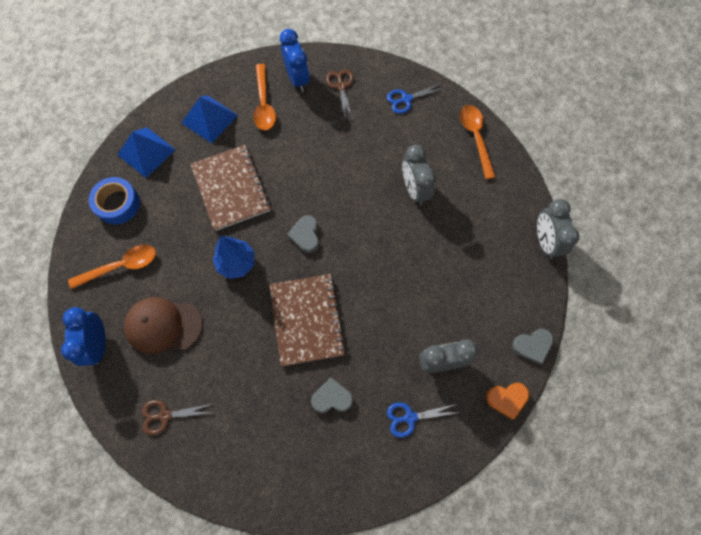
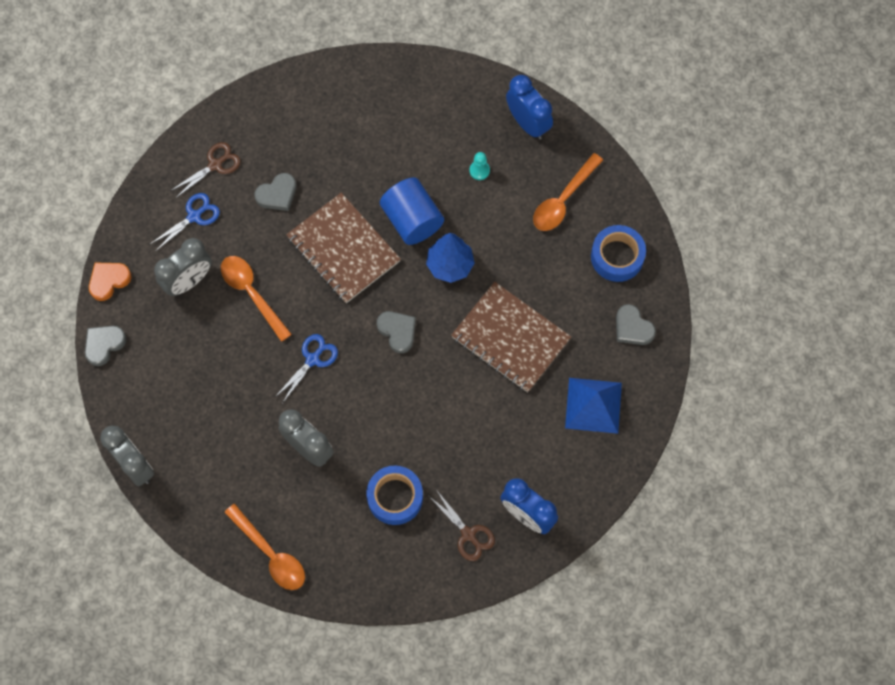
camera: 150 degrees right, 0 degrees up
(146, 152) = (632, 328): blue pyramid -> grey heart
(163, 325) = (479, 170): brown cap -> turquoise pawn
(165, 416) = (421, 100): brown scissors -> brown scissors (215, 165)
(241, 314) = (412, 220): none -> blue cylinder
(264, 104) = (544, 459): orange spoon -> orange spoon (252, 293)
(374, 130) = (395, 497): none -> blue tape
(406, 99) = (380, 560): blue scissors -> blue scissors (313, 359)

